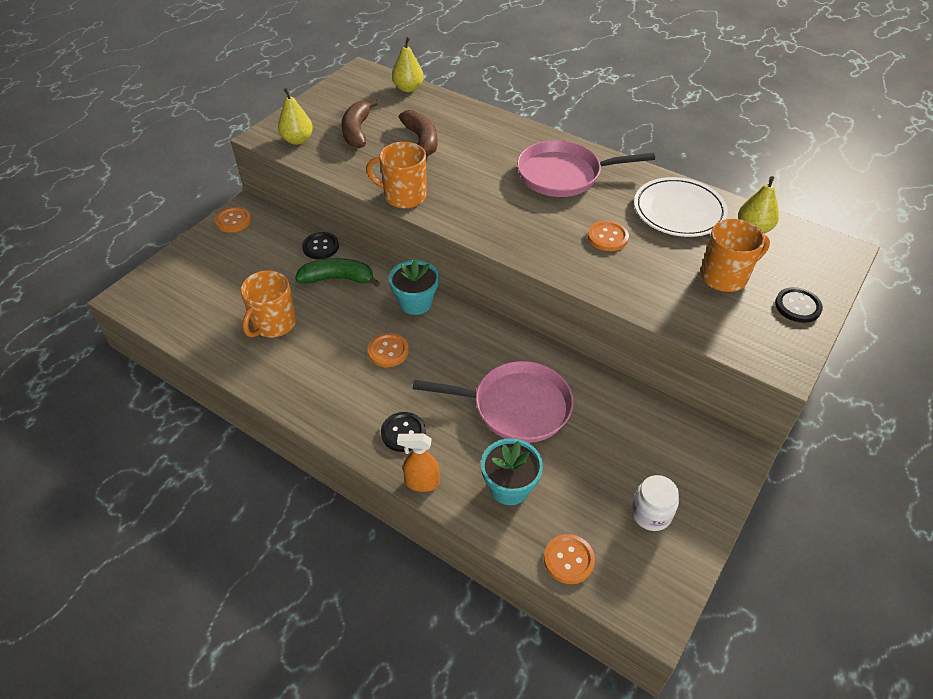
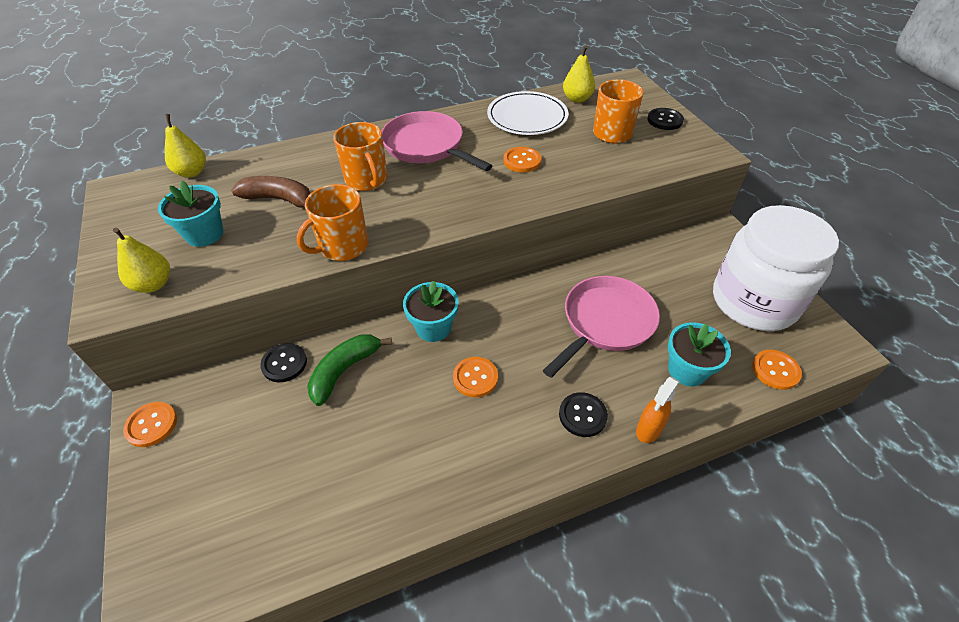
camera: 55 degrees left, 0 degrees up
(274, 324) = (353, 459): orange mug -> orange mug (367, 180)
(357, 131) = (204, 234): brown banana -> turquoise flower pot
(563, 175) = (426, 146): pink pan -> pink pan turned 105 degrees clockwise
(651, 513) = (754, 301): white jar -> white jar, size x2.46

